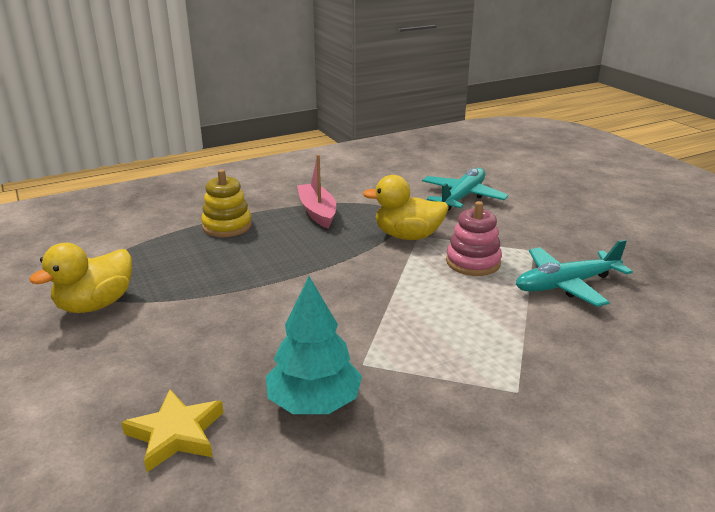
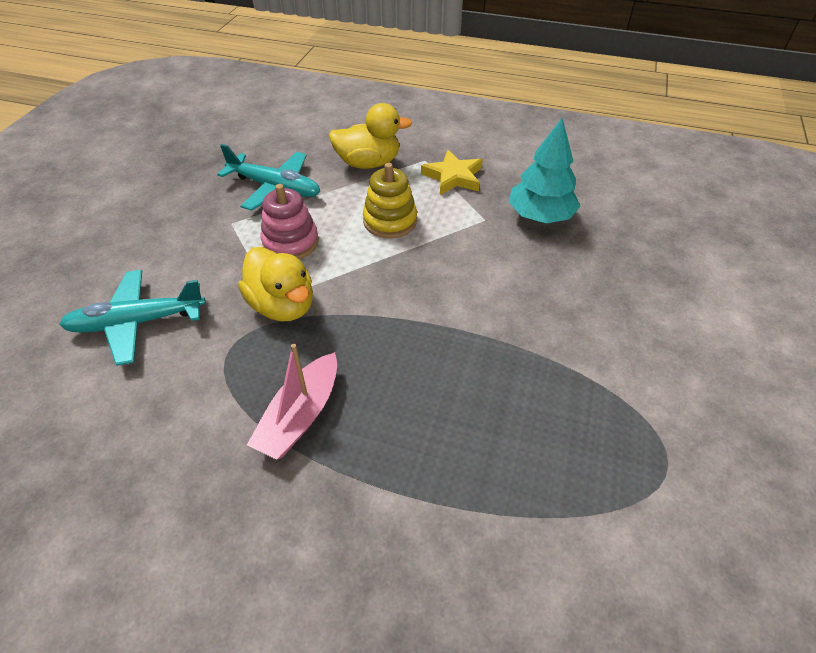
camera: 135 degrees left, 20 degrees up
(95, 304) = (658, 415): yellow duck -> yellow duck (368, 163)
(176, 434) = (638, 245): yellow star -> yellow star (453, 177)
(227, 226) = (426, 470): yellow stacking toy -> yellow stacking toy (390, 221)

